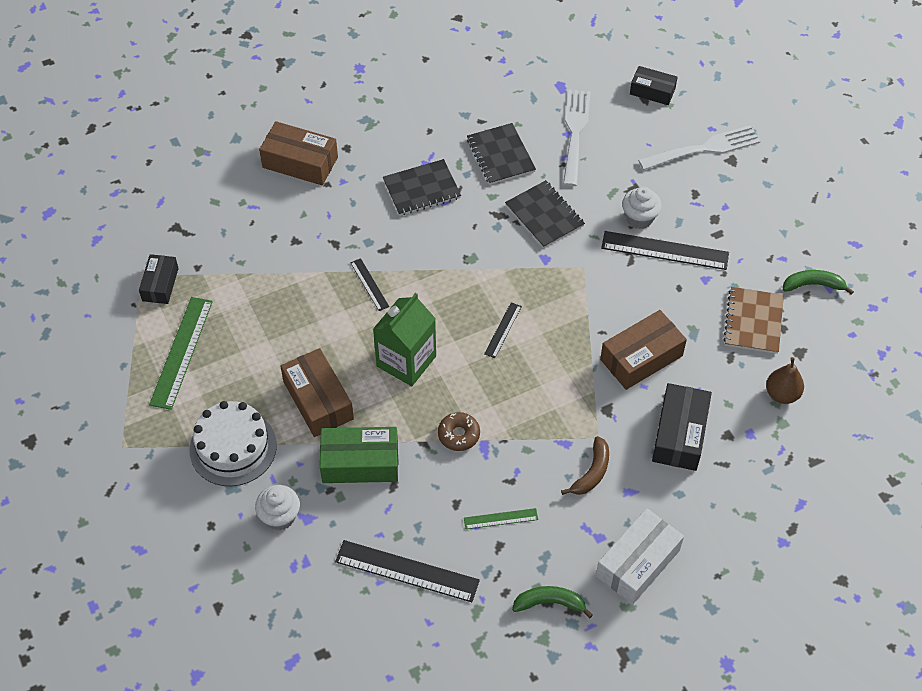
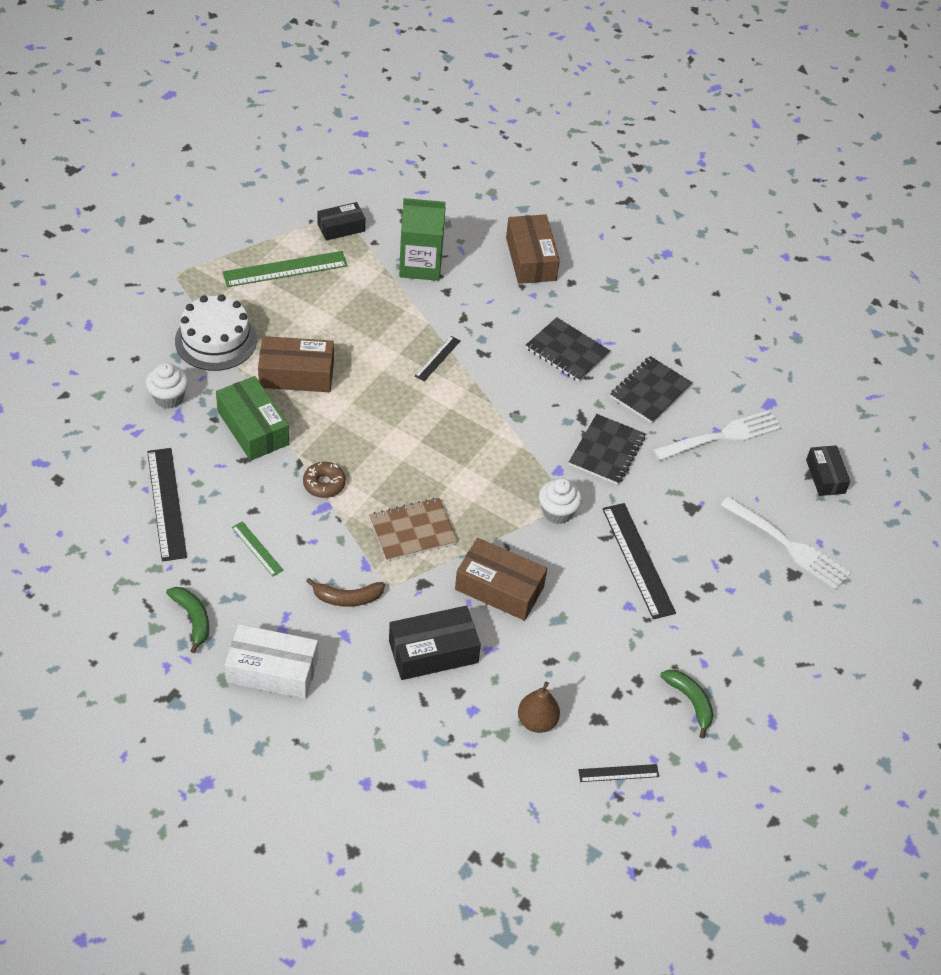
camera: 55 degrees right, 5 degrees down
(318, 400) = (296, 374): brown box -> brown box turned 60 degrees clockwise
(406, 361) = (375, 416): green carton -> green carton (420, 265)
(503, 330) = (456, 471): black ruler -> black ruler (618, 773)
(639, 218) = (660, 525): white cupcake -> white cupcake (557, 512)
(753, 321) = (607, 665): brown notebook -> brown notebook (412, 531)

